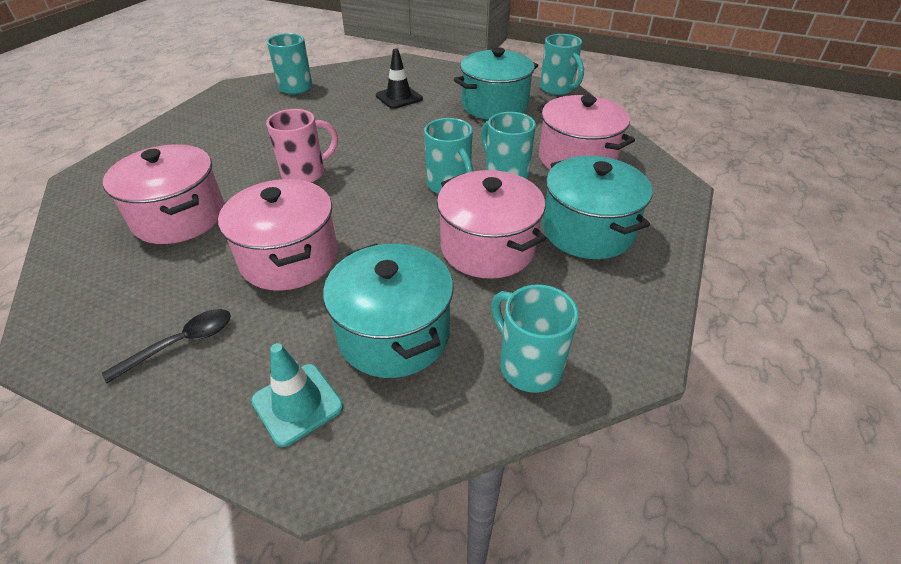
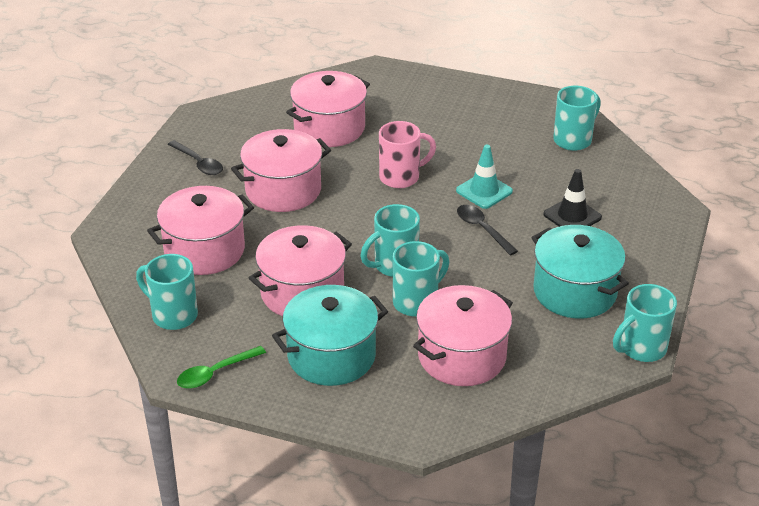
camera: 85 degrees right, 5 degrees down
(297, 404) = (149, 218): turquoise traffic cone -> turquoise traffic cone (484, 191)
(305, 173) = (401, 177): pink mug -> pink mug turned 75 degrees counterclockwise
(394, 334) = (204, 250): turquoise pot -> pink pot
(405, 136) = (482, 229): none -> black spoon
(528, 366) = (173, 315): turquoise mug -> turquoise mug turned 105 degrees counterclockwise
(631, 320) = (215, 373): none -> green spoon

